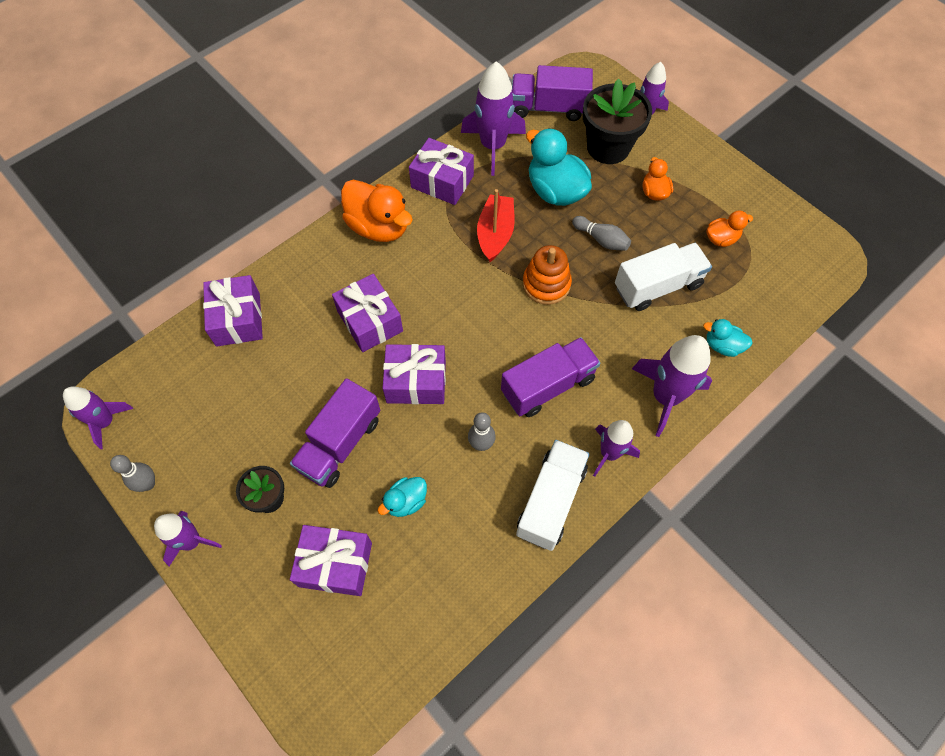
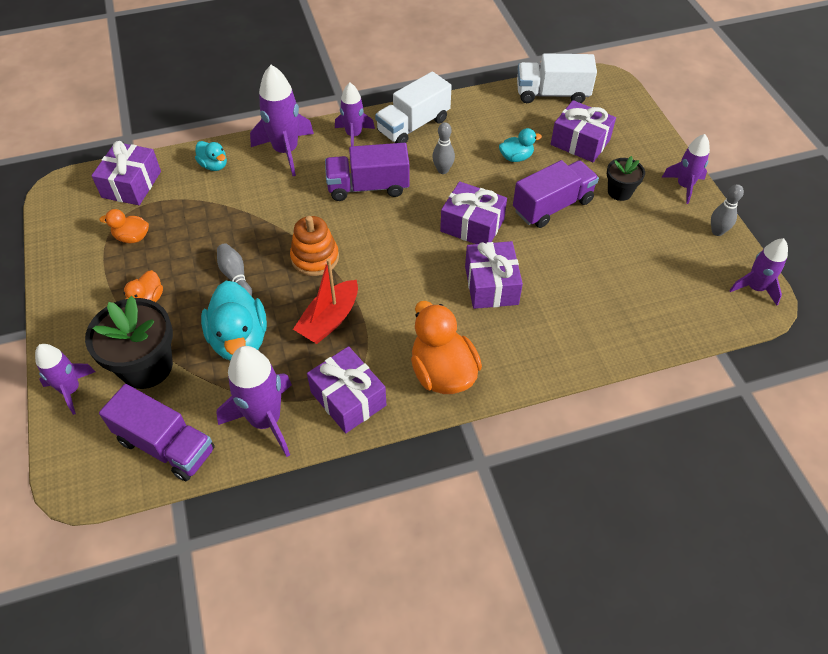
camera: 155 degrees left, 10 degrees down
(238, 319) = (618, 332): purple gift -> purple gift (131, 184)
(657, 286) = (223, 221): white truck -> white truck (552, 94)

